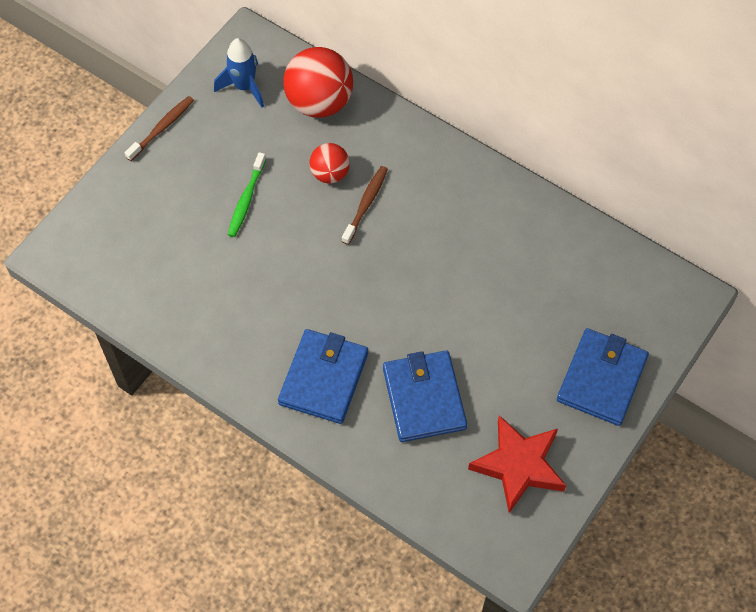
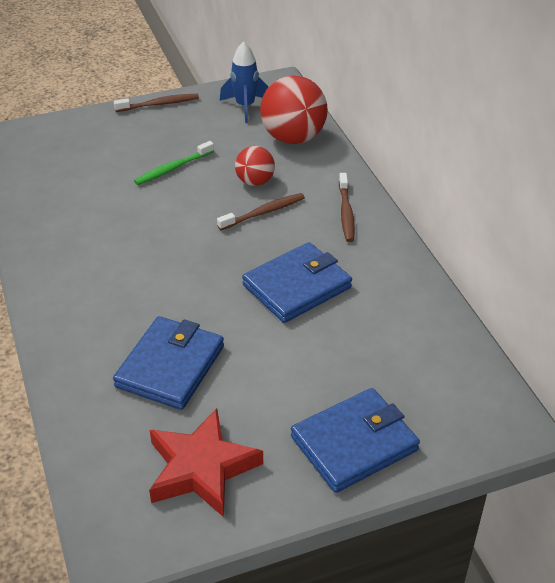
camera: 35 degrees right, 20 degrees down
(324, 378) = (103, 307): blue wallet -> blue wallet (297, 286)
(431, 165) = (346, 213): none -> brown toothbrush

